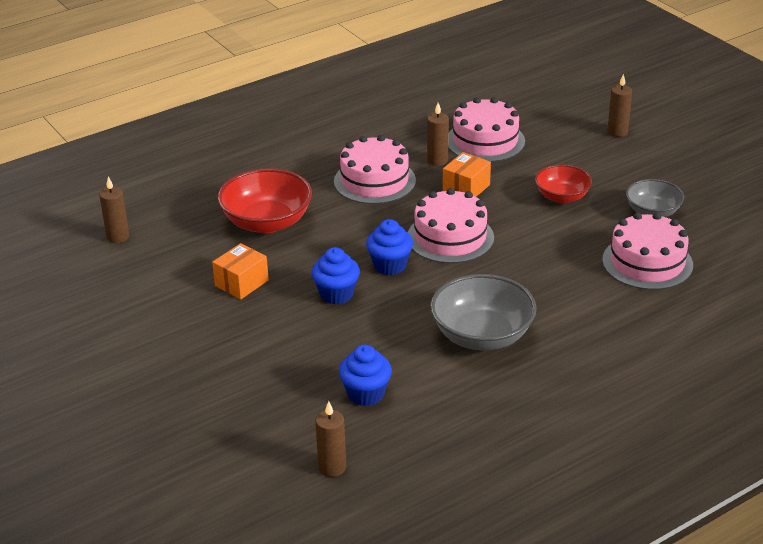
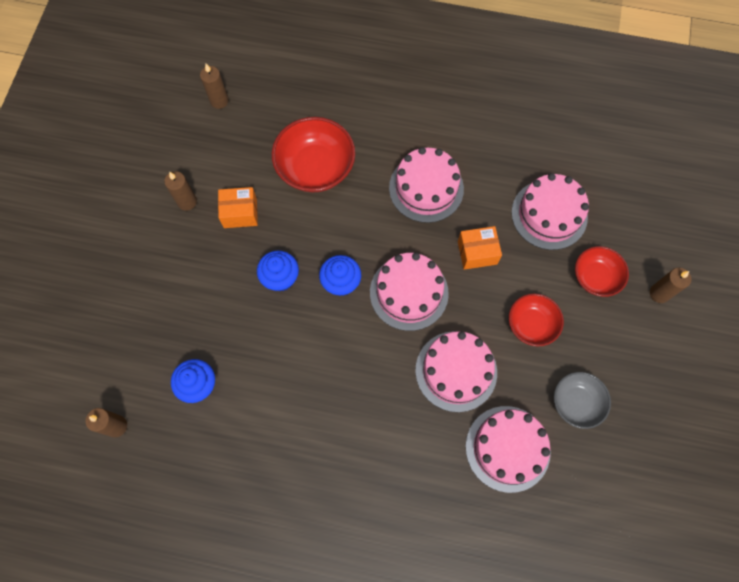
camera: 45 degrees right, 35 degrees up
(437, 160) = (491, 205): brown candle -> brown candle (187, 202)
(482, 336) = (320, 405): grey bowl -> none
(550, 251) = (456, 371): none -> pink cake
(565, 150) = (595, 277): none -> red bowl

